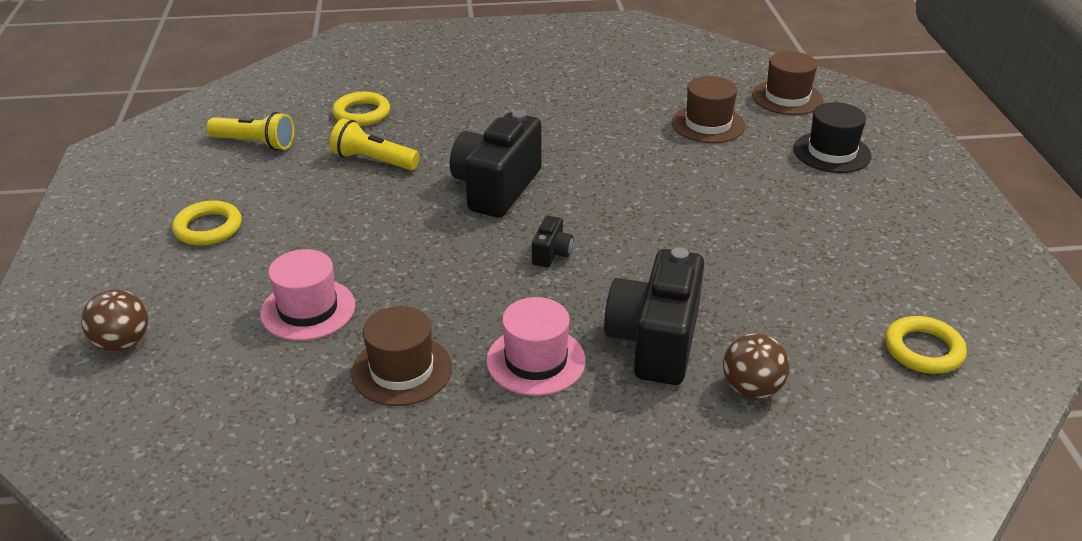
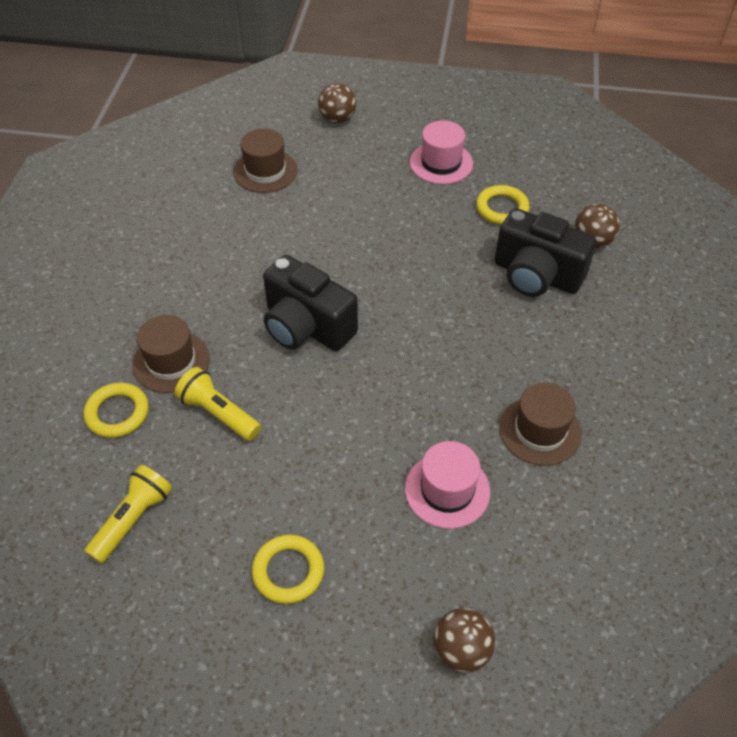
camera: 75 degrees left, 15 degrees up
(373, 160) = (218, 413): yellow flashlight -> yellow flashlight turned 90 degrees clockwise
(536, 360) = (544, 346): pink hat -> pink hat (441, 163)
(551, 254) = (416, 310): black camera -> none
(787, 97) = (247, 116): brown hat -> brown hat (171, 362)
(832, 152) = (337, 119): black hat -> brown ball
(923, 350) = (569, 155): yellow ring -> yellow ring (502, 208)

